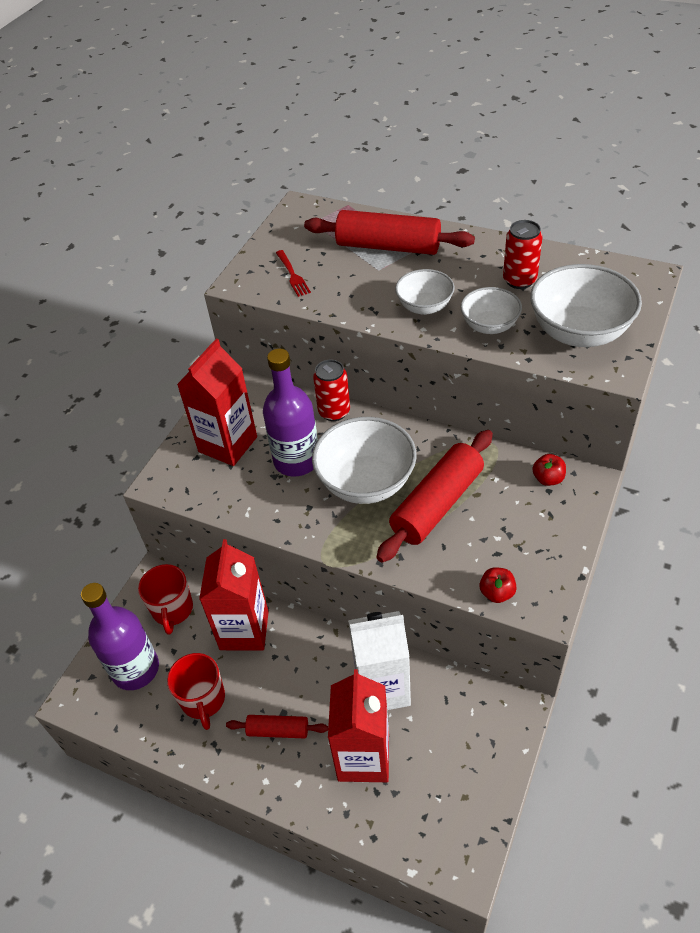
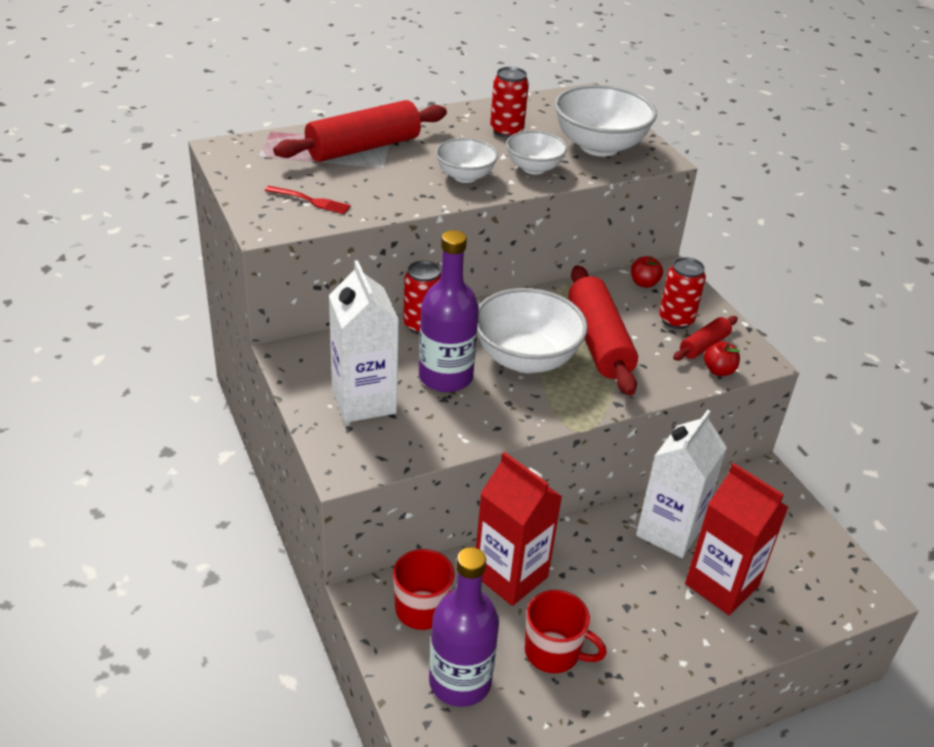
camera: 55 degrees left, 10 degrees down
(228, 444) = (364, 401): red carton -> white carton
(278, 730) = (641, 621): red rolling pin -> red rolling pin (704, 345)
(526, 527) = (676, 320): none -> red can

